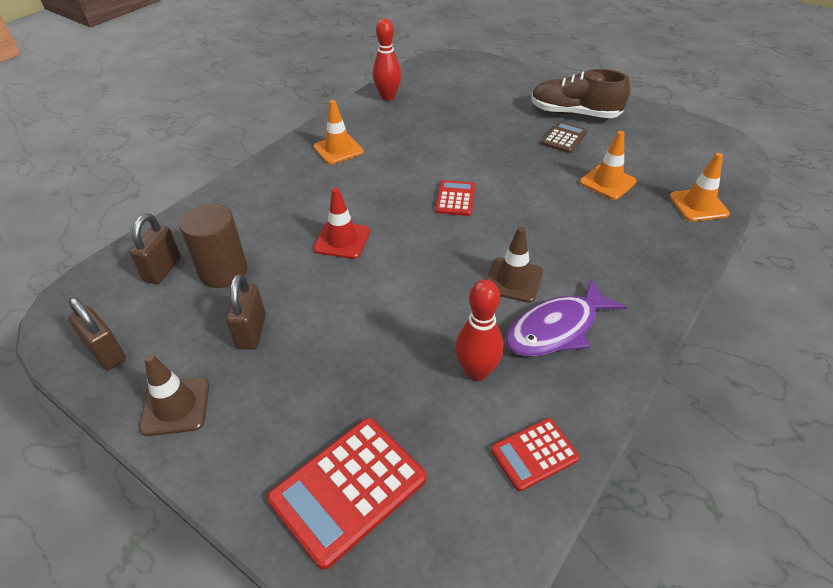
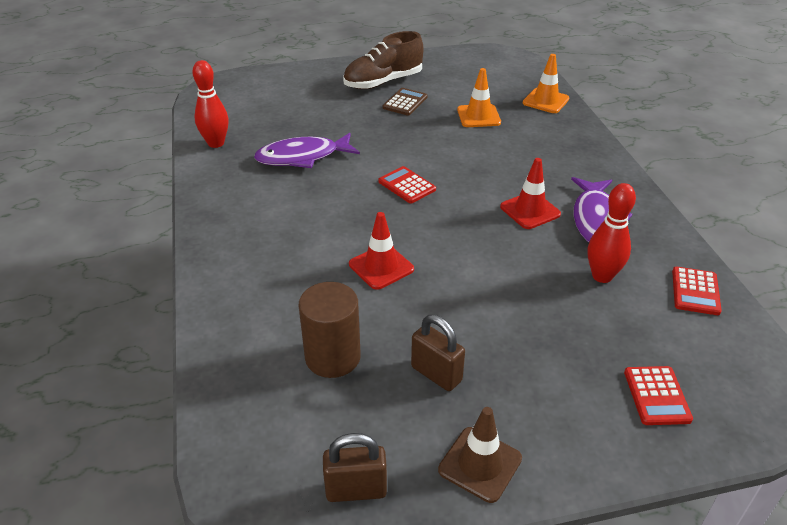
camera: 50 degrees left, 5 degrees down
(162, 269) = (276, 398): brown padlock -> none
(338, 149) = (251, 207): orange traffic cone -> none
(348, 489) = (656, 396): red calculator -> red calculator, size x0.58
(422, 136) = (302, 157): none -> purple fish
(513, 280) = (530, 210): brown traffic cone -> red traffic cone
(564, 138) = (405, 102): brown calculator -> brown calculator turned 45 degrees clockwise

